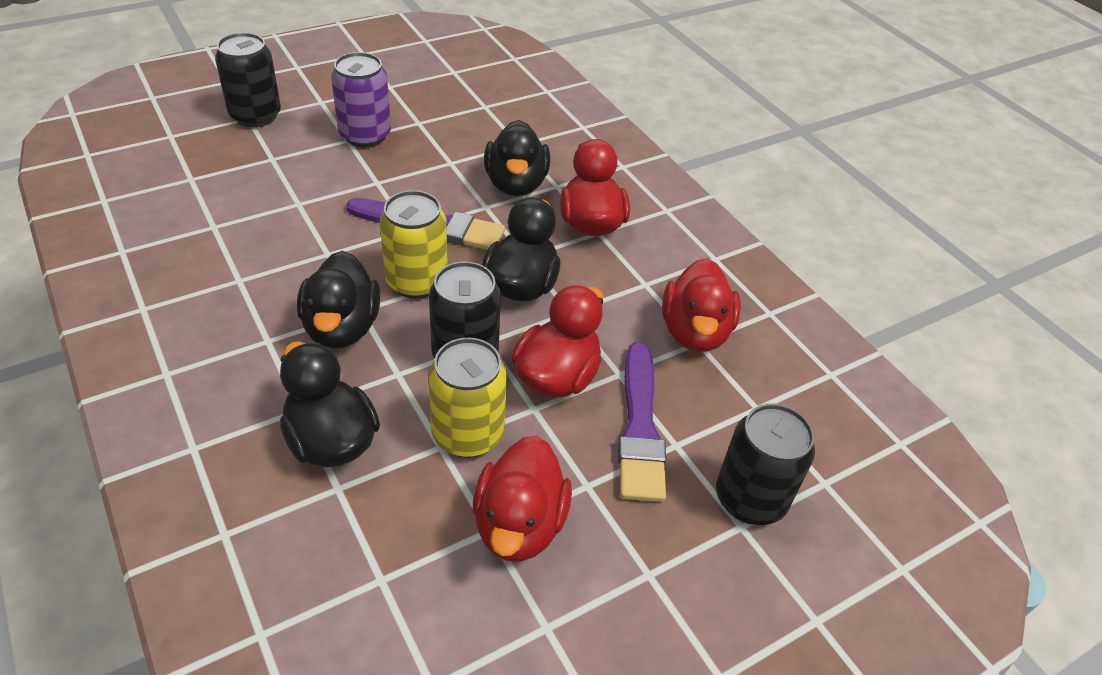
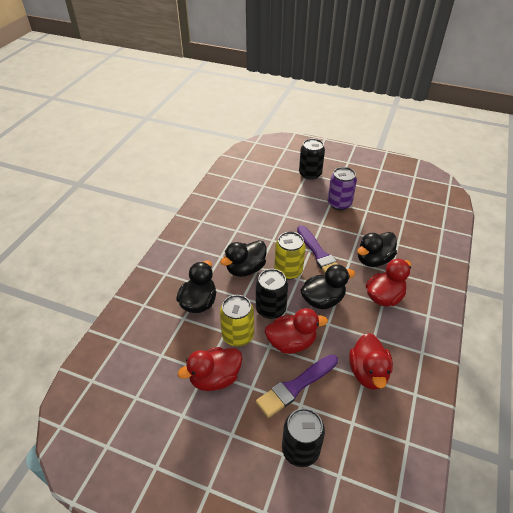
camera: 55 degrees right, 0 degrees up
(694, 332) = (368, 372): red duck -> red duck turned 60 degrees counterclockwise

